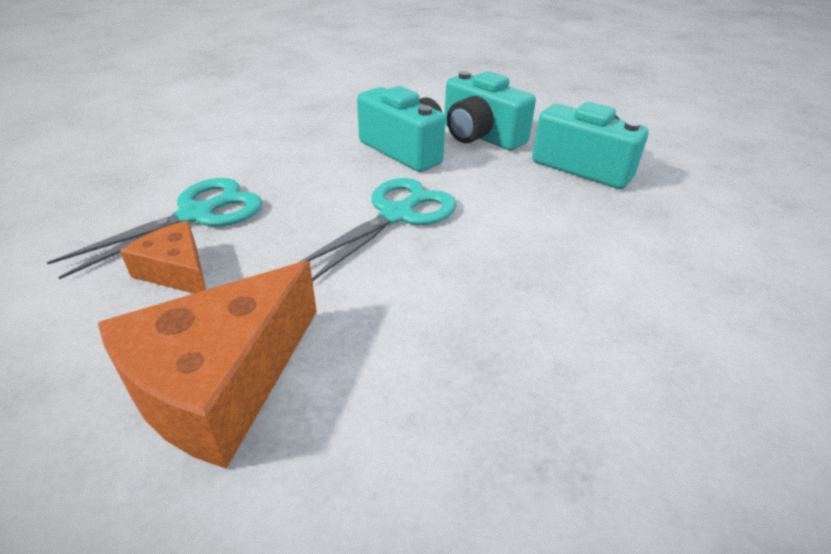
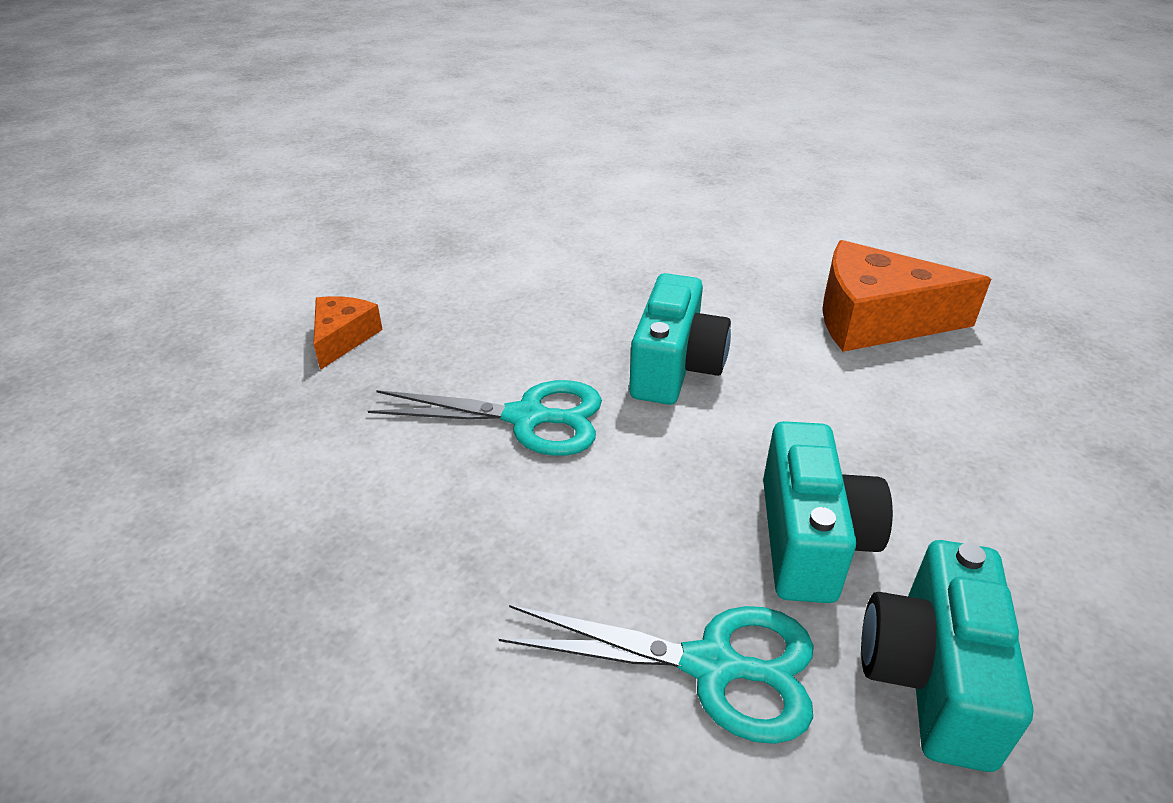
camera: 60 degrees right, 0 degrees up
(196, 215) = (427, 306): turquoise scissors -> turquoise scissors (711, 666)
(221, 382) = (227, 426): orange cheese -> orange cheese (876, 319)
(480, 136) = (786, 411): turquoise camera -> turquoise camera (930, 676)

